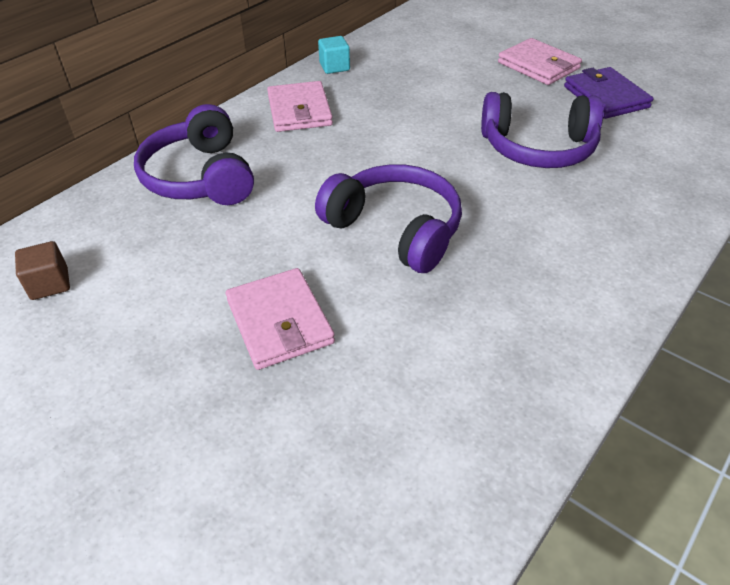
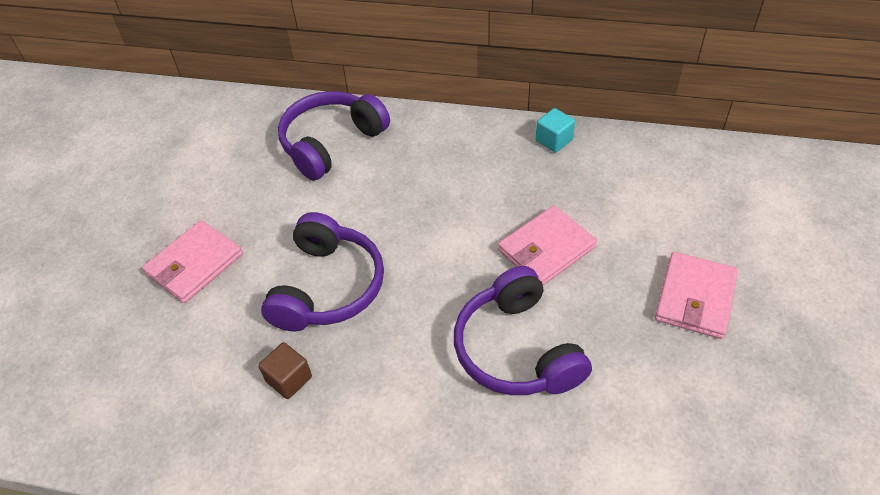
camera: 65 degrees right, 5 degrees up
(49, 284) = (185, 136): brown cube -> brown cube (289, 379)
(299, 111) = (461, 152): pink wallet -> pink wallet (546, 249)
(605, 97) = (672, 383): purple wallet -> none

